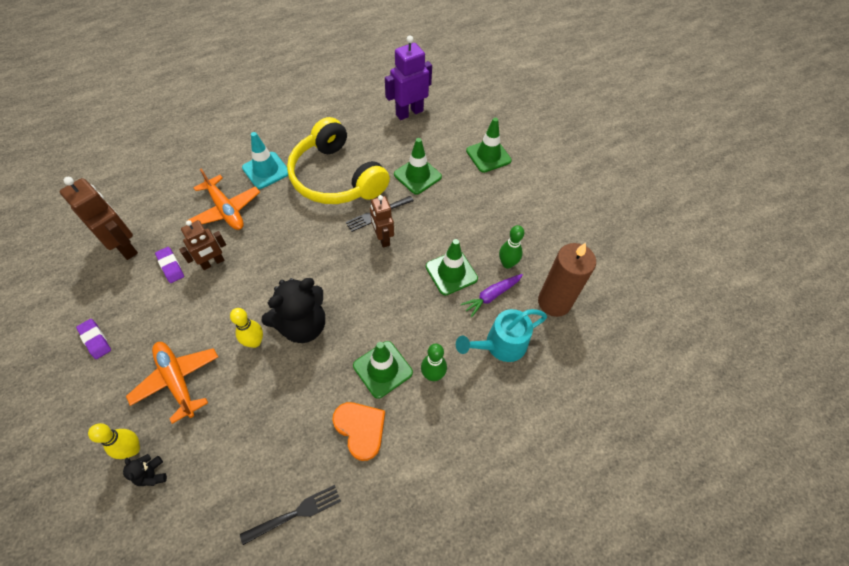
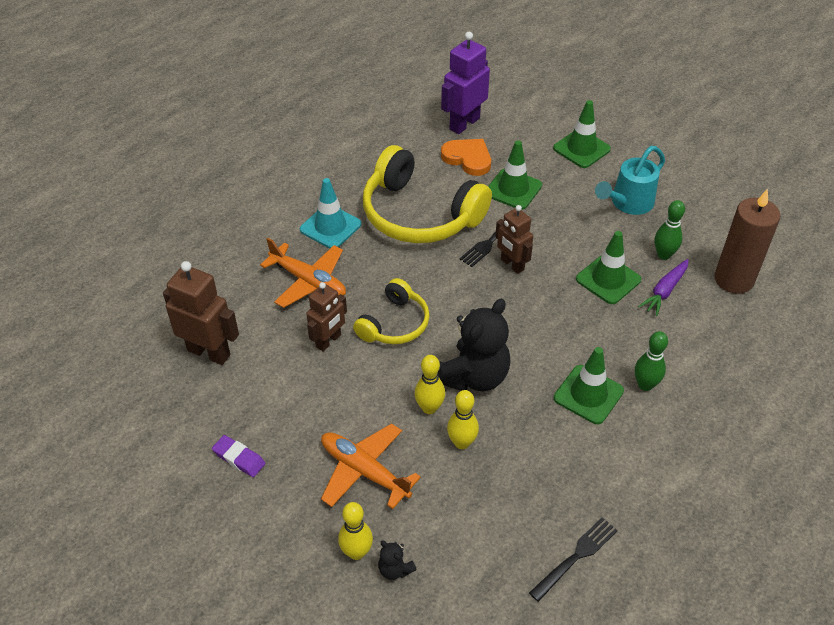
camera: 15 degrees left, 10 degrees down
(171, 266) = (280, 358): purple eraser -> none
(262, 380) = (462, 442): none -> yellow bowling pin
(268, 262) = (394, 323): none -> yellow headphones
(360, 429) = (598, 458): orange heart -> orange heart (468, 158)
(500, 345) = (700, 337): turquoise watering can -> turquoise watering can (628, 203)

